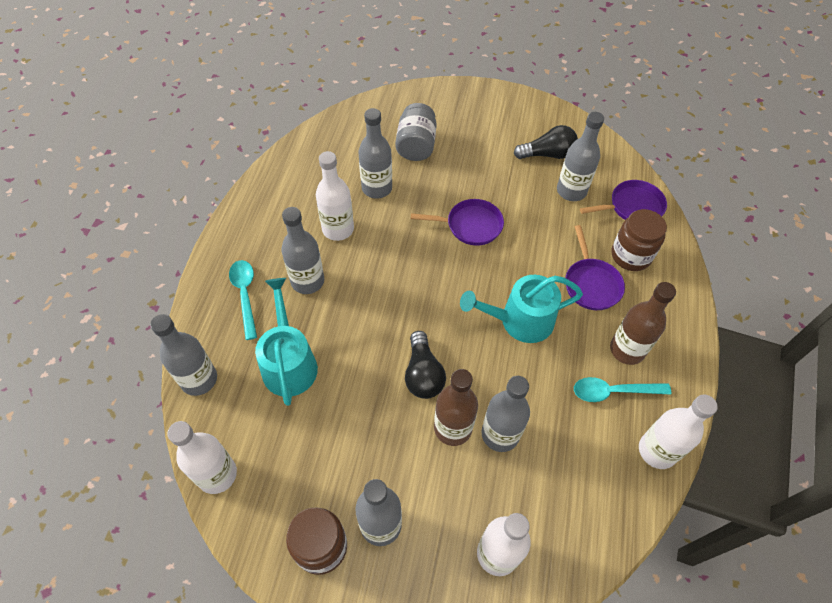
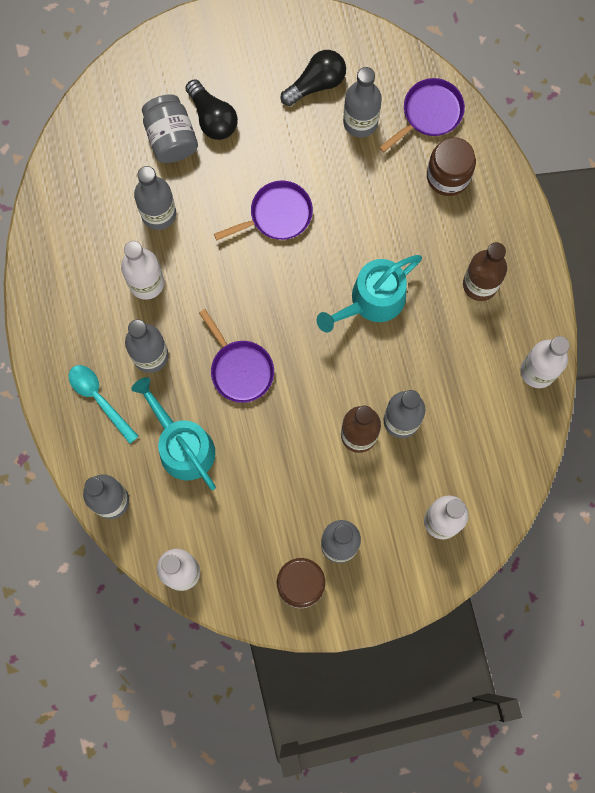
camera: 25 degrees left, 20 degrees up
(423, 374) = (308, 397): black light bulb -> black light bulb (212, 118)
(591, 283) = (422, 227): purple pan -> purple pan (240, 369)
(613, 391) = (482, 333): turquoise spoon -> none

